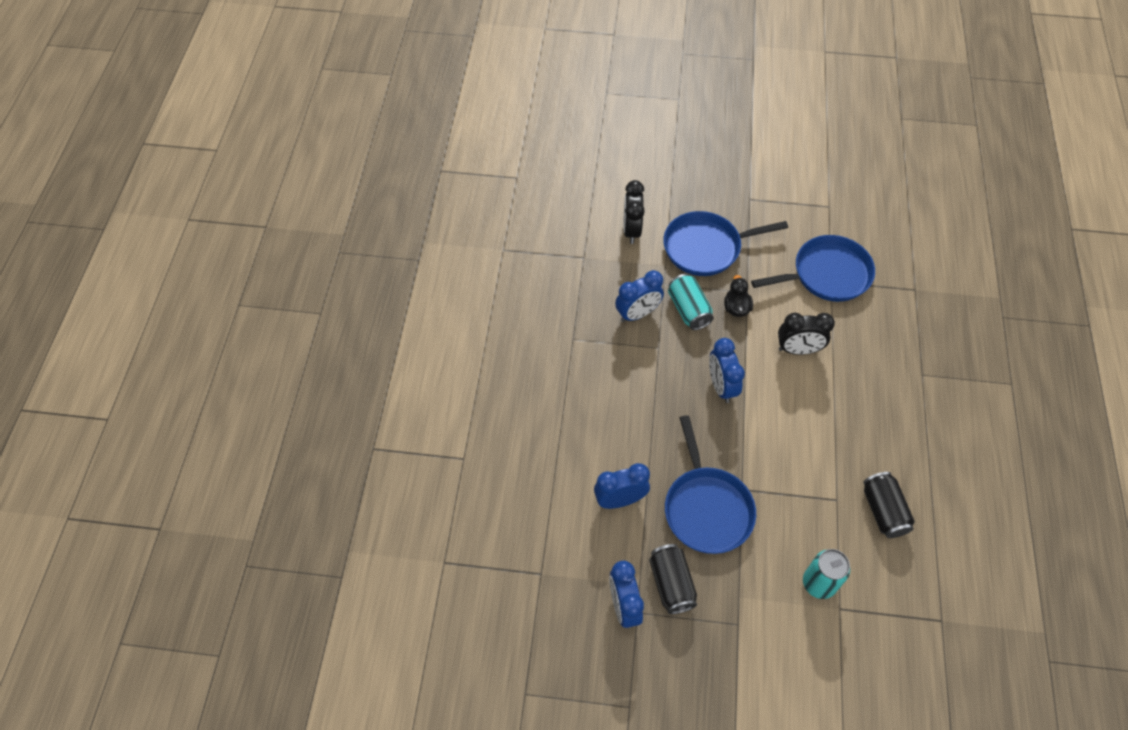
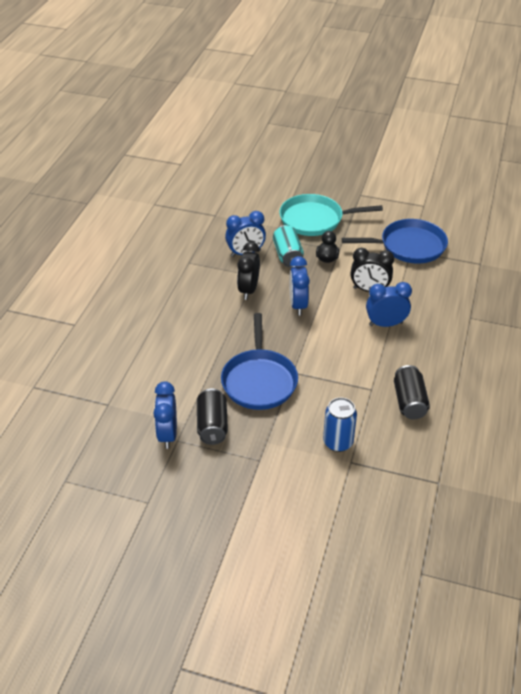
camera: 10 degrees right, 15 degrees down
(620, 500) = (189, 366): blue clock -> blue clock (385, 324)
(631, 230) = (259, 203): black clock -> black clock (248, 290)
(705, 247) = (314, 220): blue pan -> turquoise pan
(819, 583) = (338, 442): turquoise can -> blue can

